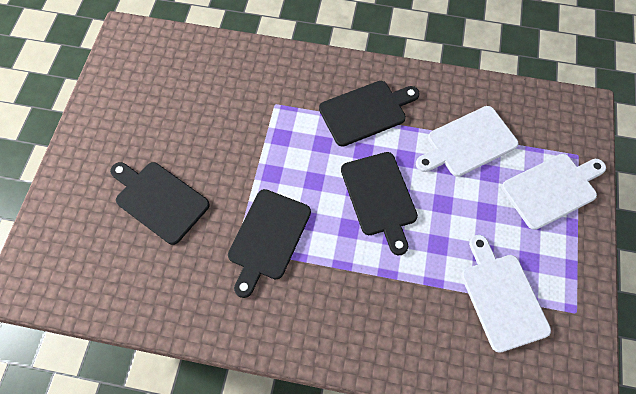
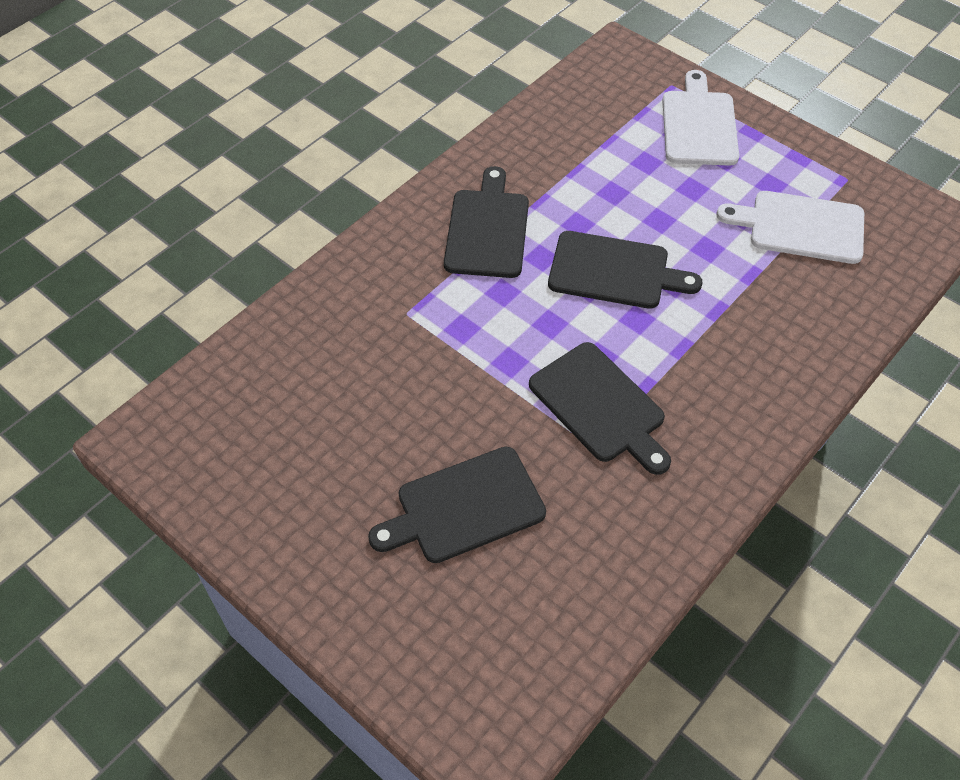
camera: 60 degrees left, 10 degrees down
(468, 143) = (596, 161): white cutting board -> none

